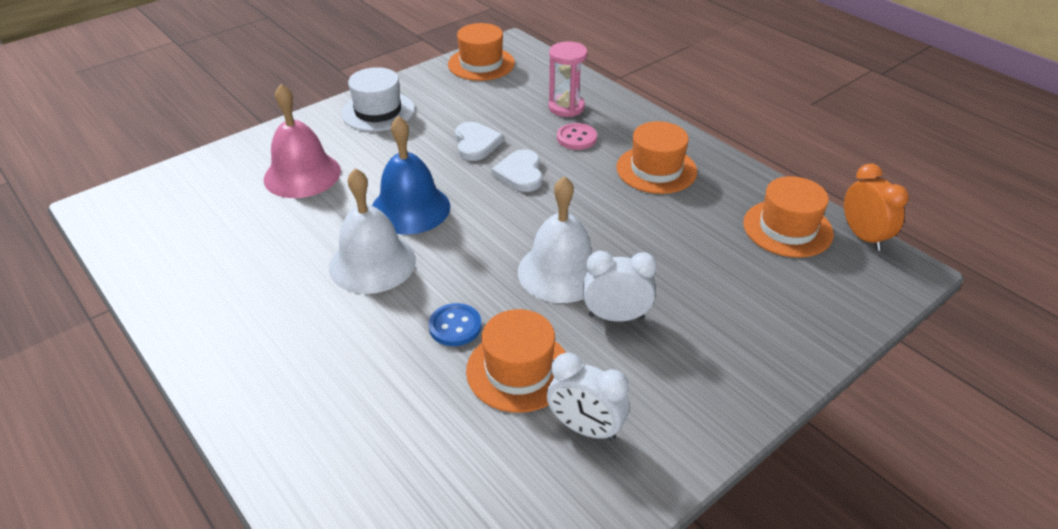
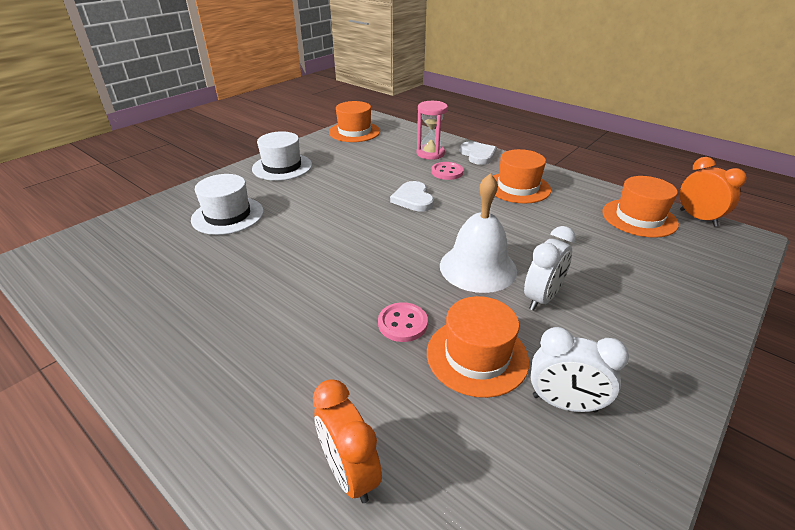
camera: 10 degrees left, 5 degrees down
(302, 174) = (228, 215): pink bell -> white hat
(360, 460) = (349, 473): none -> orange clock
(372, 263) = (308, 278): white bell -> none
(410, 208) = (330, 232): blue bell -> none
(455, 326) = (402, 323): blue button -> pink button
(476, 143) = (369, 182): white heart -> white heart (478, 155)
(616, 316) = (541, 298): white clock -> white clock turned 135 degrees clockwise

